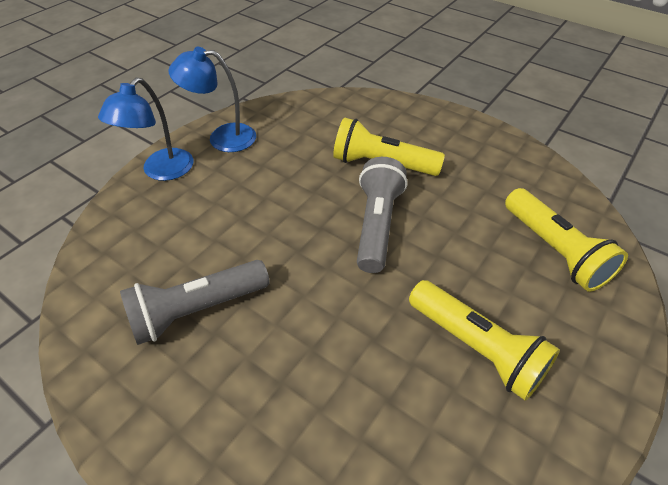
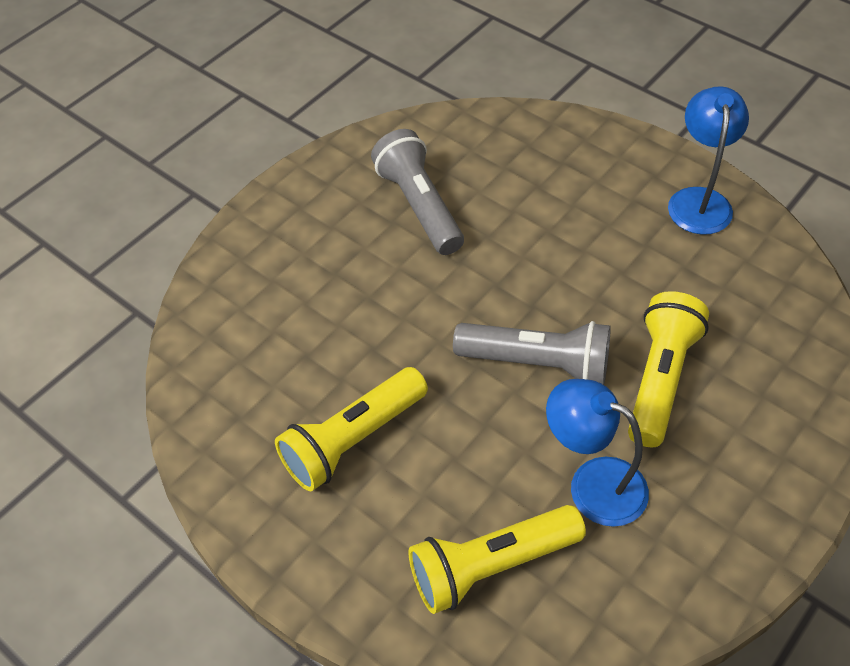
camera: 95 degrees right, 5 degrees up
(161, 171) = (624, 151): blue lamp -> blue lamp (593, 483)

